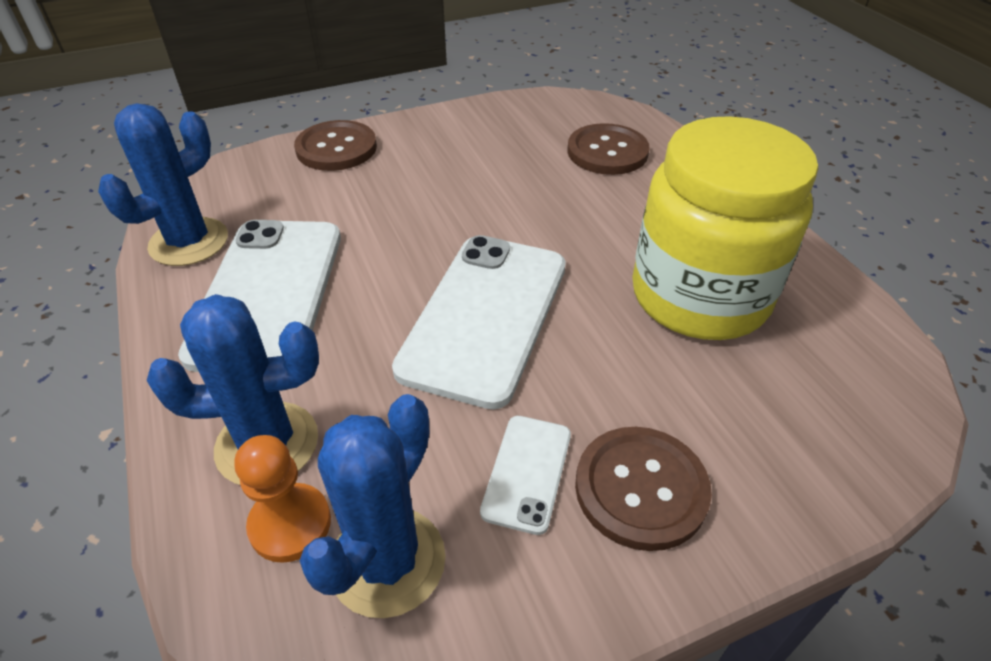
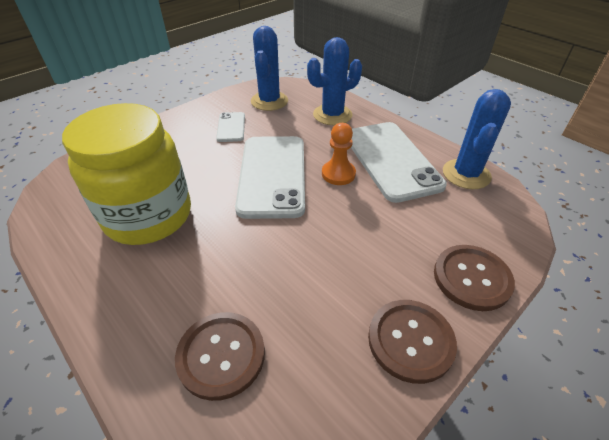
camera: 160 degrees right, 0 degrees up
(290, 524) = (306, 101): orange pawn -> orange pawn (338, 174)
(641, 489) = (186, 132): brown button -> brown button (410, 341)

